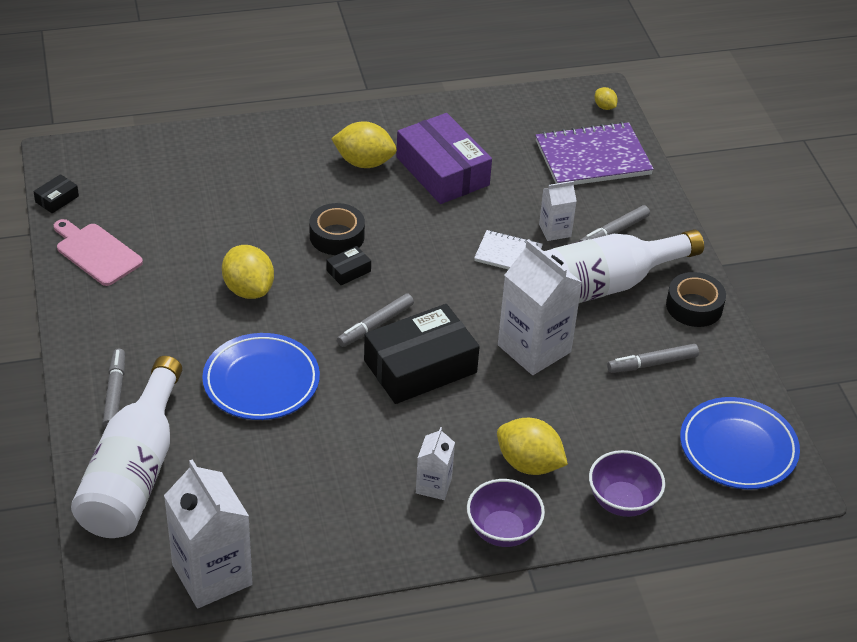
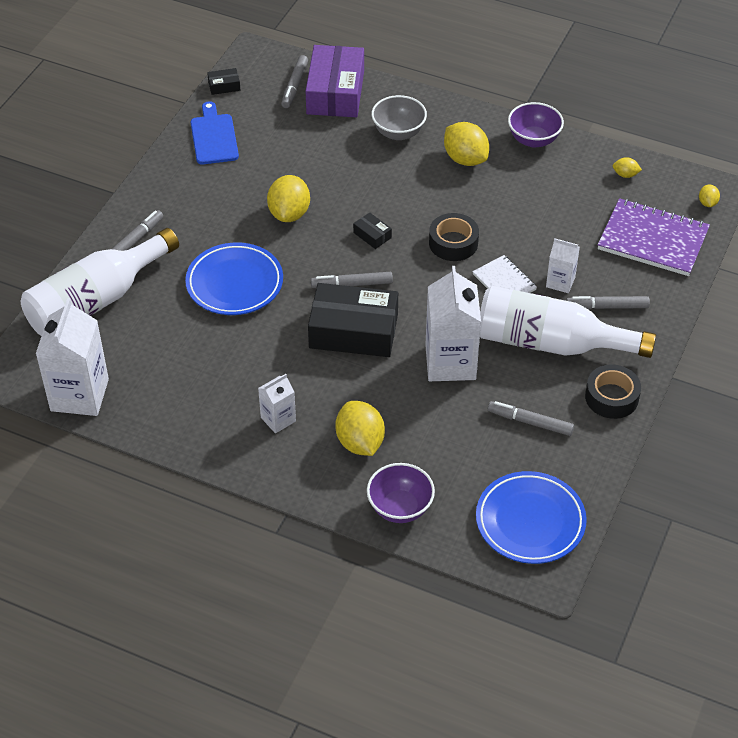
camera: 40 degrees right, 5 degrees up
(96, 253) = (214, 137): pink cutting board -> blue cutting board
(131, 167) = (295, 86): none -> grey marker
(278, 166) = (398, 132): none -> grey bowl
(337, 236) = (389, 205): black tape -> black tape (453, 243)
(348, 271) = (372, 235): black box -> black box turned 45 degrees clockwise
(442, 171) = (518, 193): purple box -> purple box (335, 92)
(503, 531) = (293, 478): purple bowl -> purple bowl (533, 140)
(515, 113) = (625, 175): none -> yellow lemon

